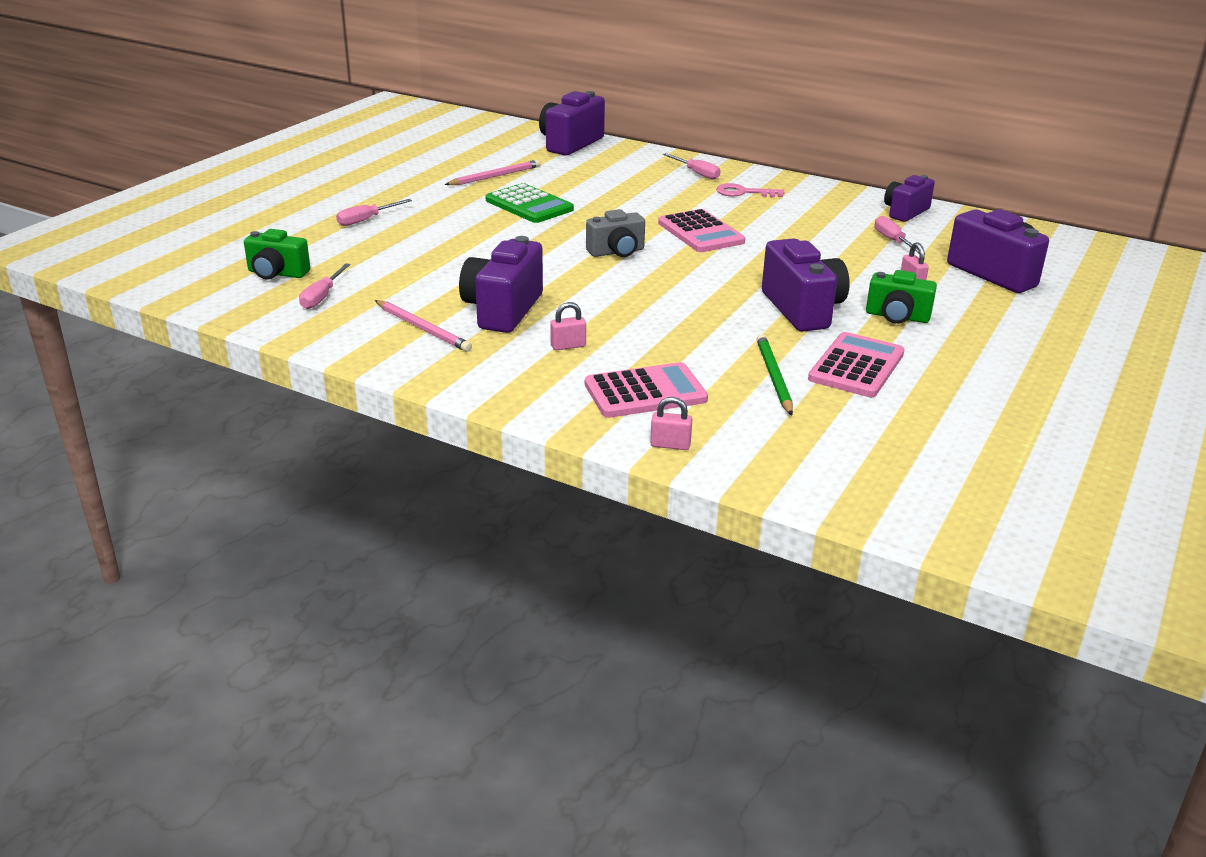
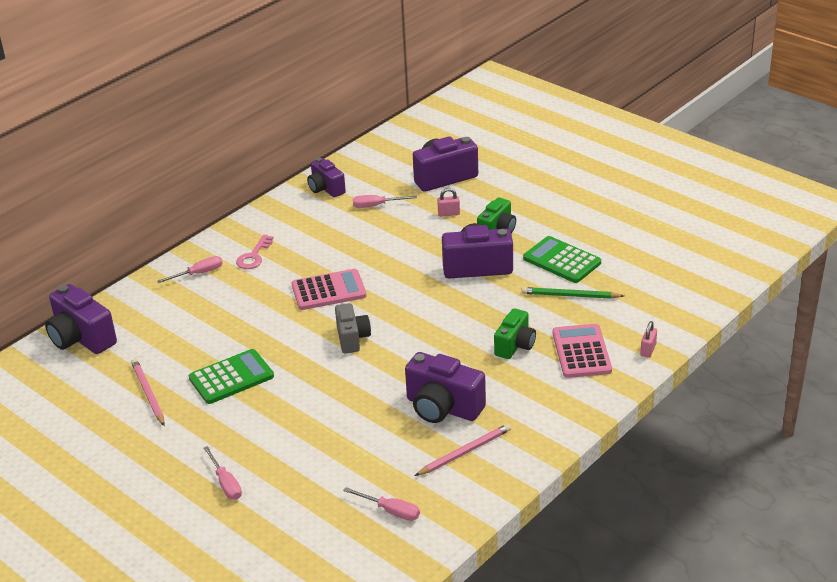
camera: 75 degrees left, 5 degrees up
(277, 273) = (332, 542): green camera -> green camera (515, 345)
(568, 346) = (509, 379): pink padlock -> none
(856, 366) = (561, 261): pink calculator -> green calculator

